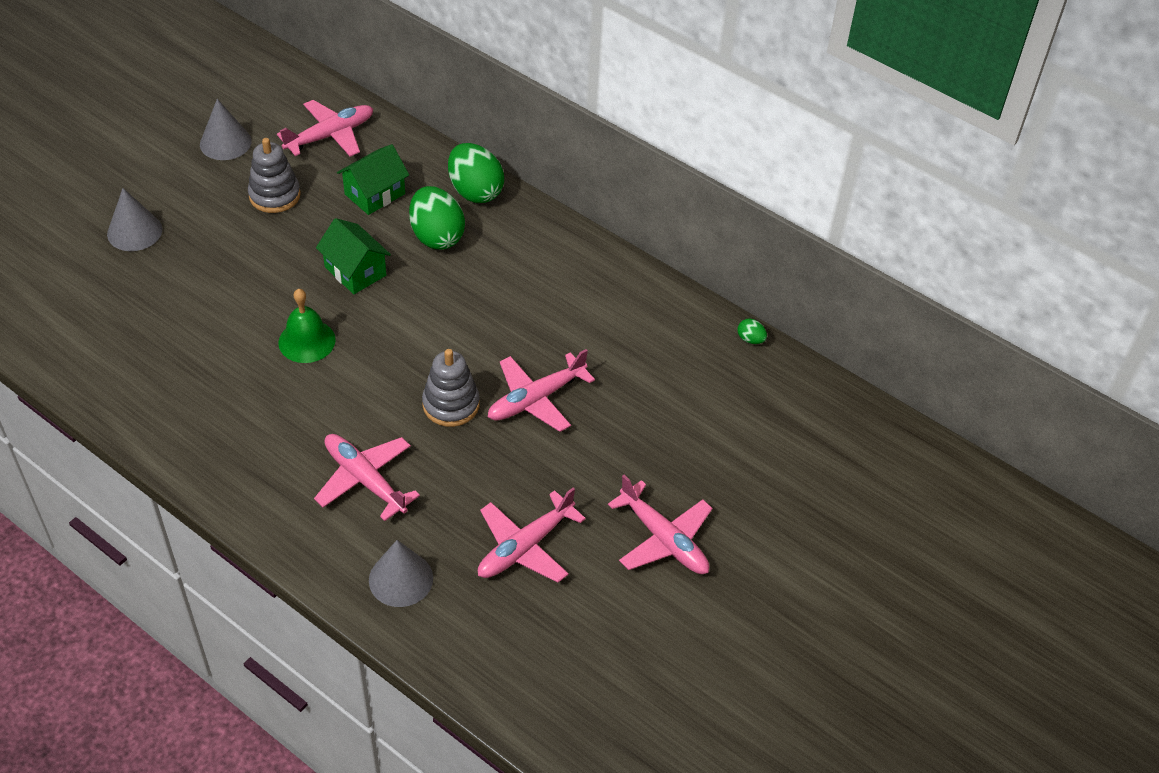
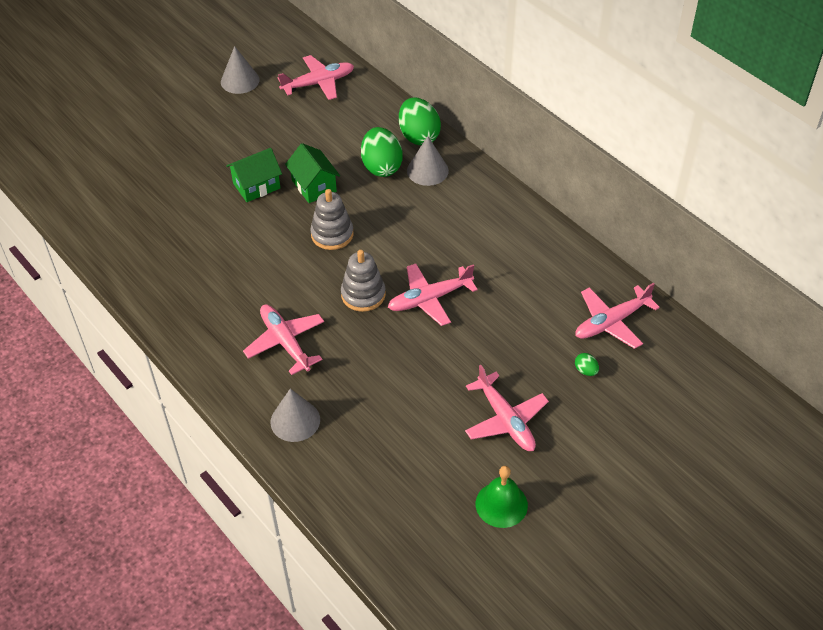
camera: 15 degrees right, 0 degrees up
(134, 231) = (159, 139): grey cone -> grey cone (427, 170)
(274, 195) = (267, 123): grey stacking toy -> grey stacking toy (332, 234)
(307, 341) = (266, 234): green bell -> green bell (501, 504)
(375, 194) = (342, 130): green house -> green house (256, 186)
(525, 546) = (396, 410): pink plane -> pink plane (612, 322)
(750, 339) = (611, 274): green egg -> green egg (585, 370)

